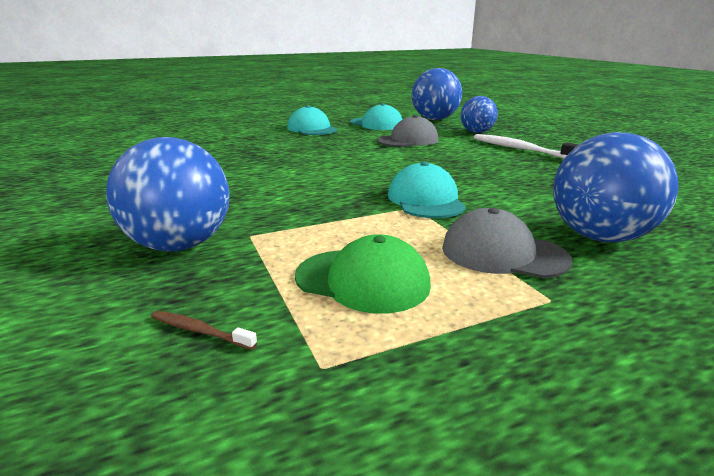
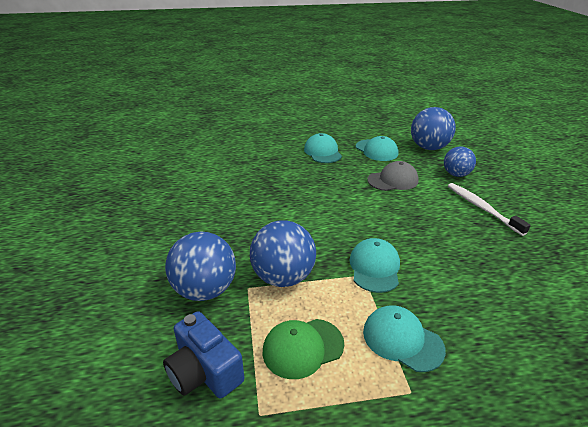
camera: 15 degrees right, 10 degrees up
(200, 331) = (204, 371): brown toothbrush -> blue camera
(362, 280) = (303, 348): green cap -> green cap turned 120 degrees clockwise
(503, 253) = (402, 340): grey cap -> turquoise cap
(600, 237) = (481, 336): blue ball -> blue ball (283, 277)

